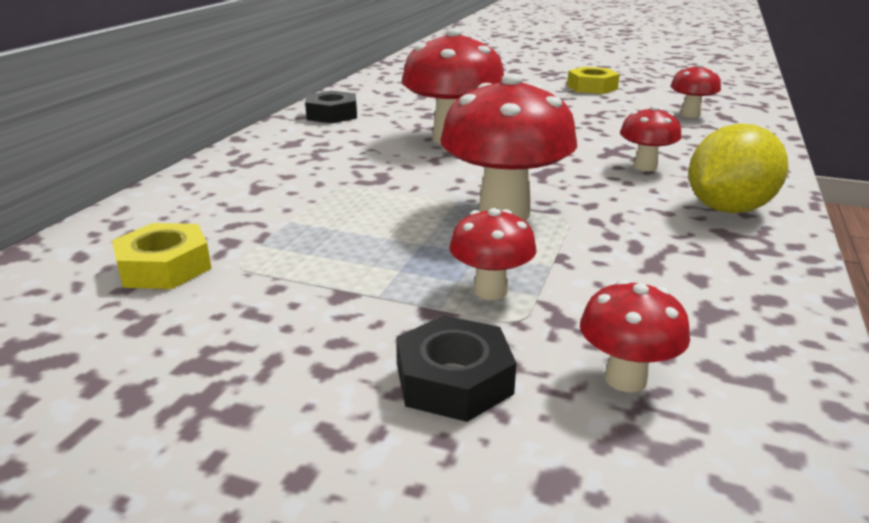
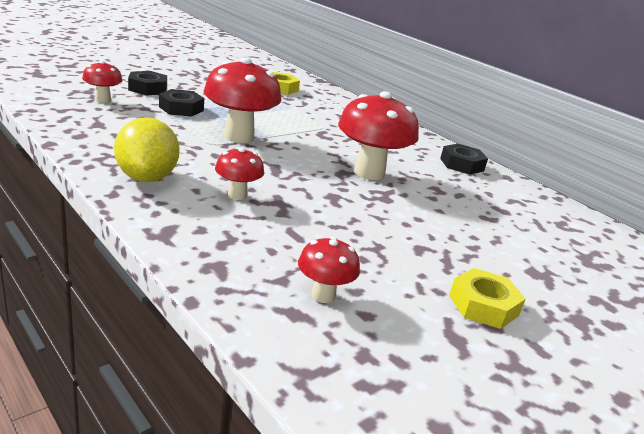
camera: 115 degrees right, 0 degrees up
(490, 291) = (181, 108): red mushroom -> black nut

